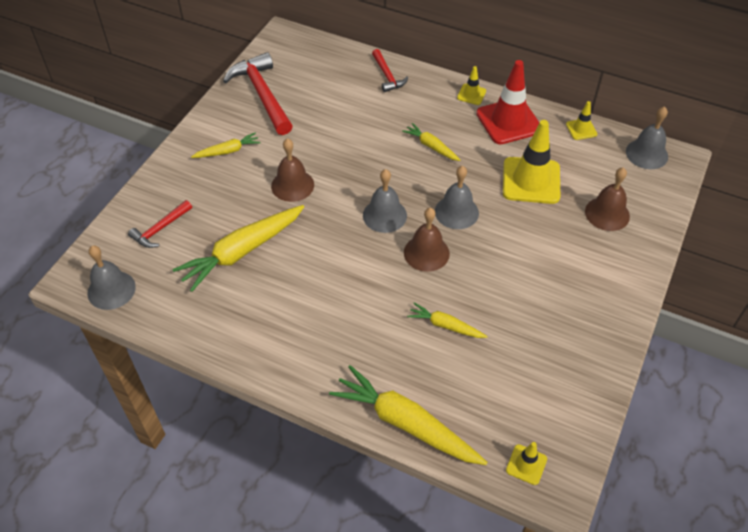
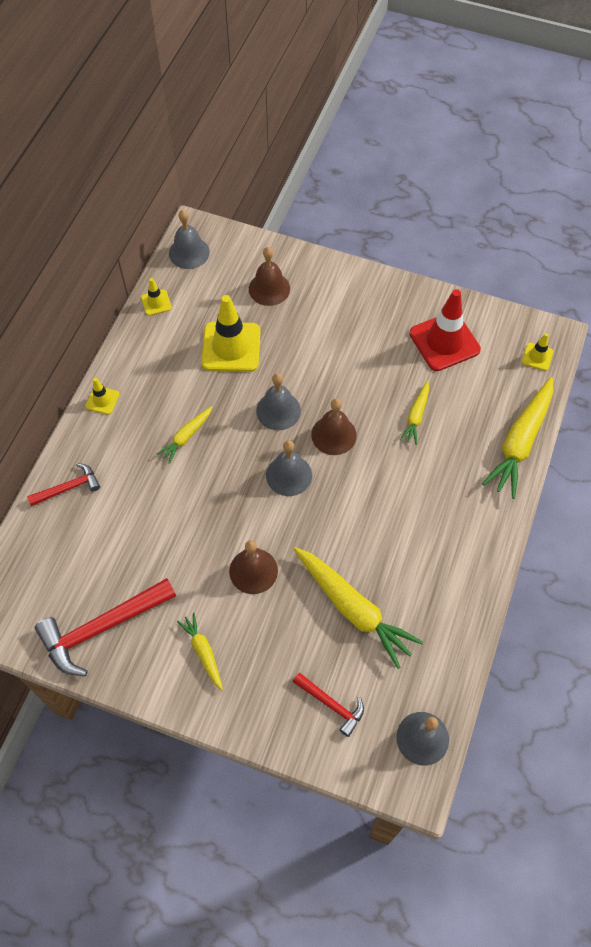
camera: 95 degrees left, 10 degrees up
(508, 121) = (146, 365): red traffic cone -> red traffic cone (444, 341)

